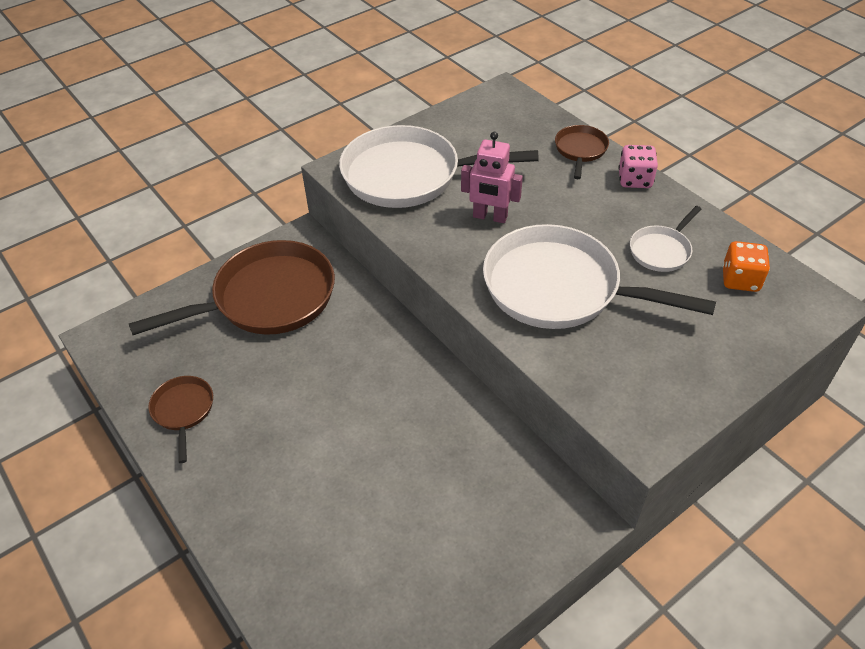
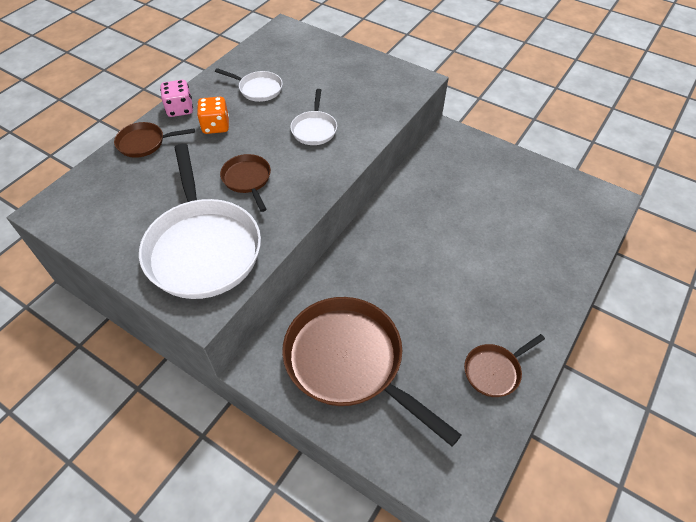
camera: 110 degrees left, 5 degrees up
(490, 217) = (247, 180): pink robot -> brown pan
(560, 288) = (314, 129): white pan -> white pan, size x0.47
(740, 280) = (275, 56): orange dice -> orange dice (216, 126)

